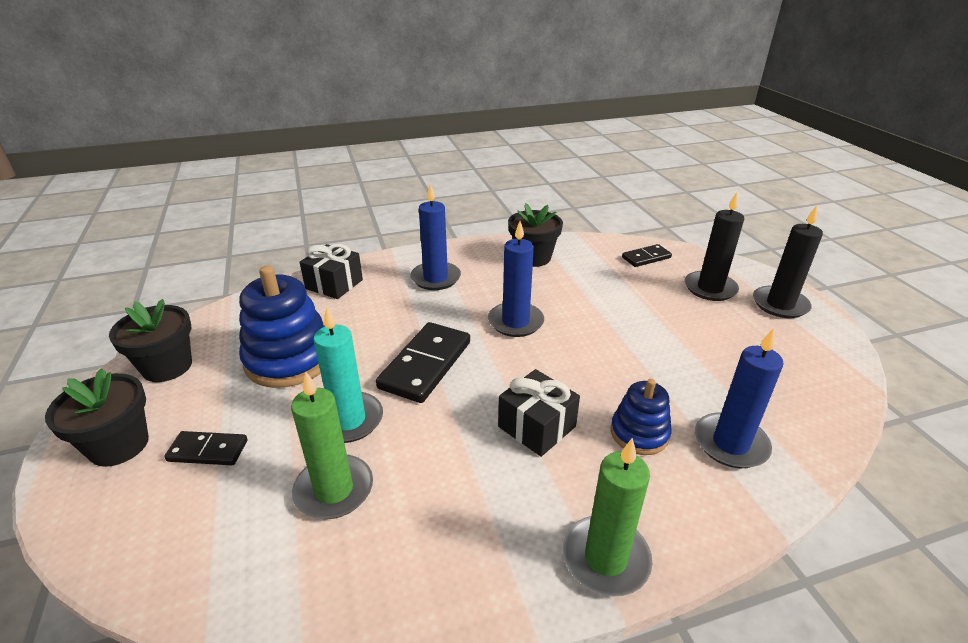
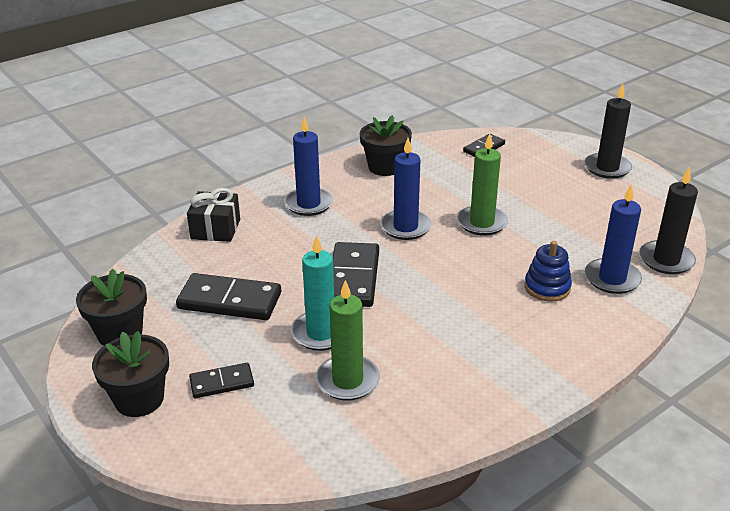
camera: 20 degrees left, 0 degrees up
(289, 359) = (229, 301): blue stacking toy -> black domino
(537, 426) = (471, 301): black gift -> none
(605, 558) = (563, 368): green candle -> green candle (481, 223)
(710, 288) = (548, 165): black candle -> black candle (666, 260)

